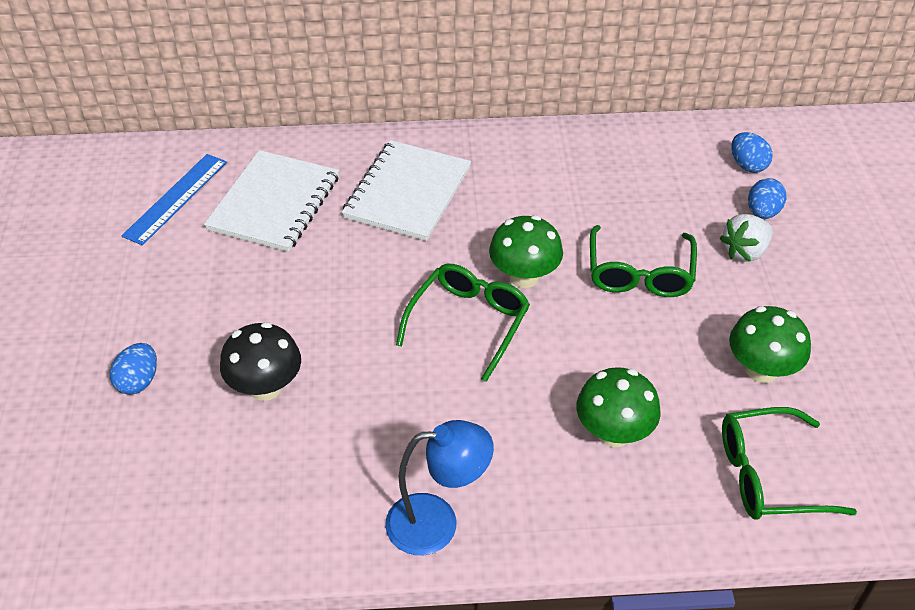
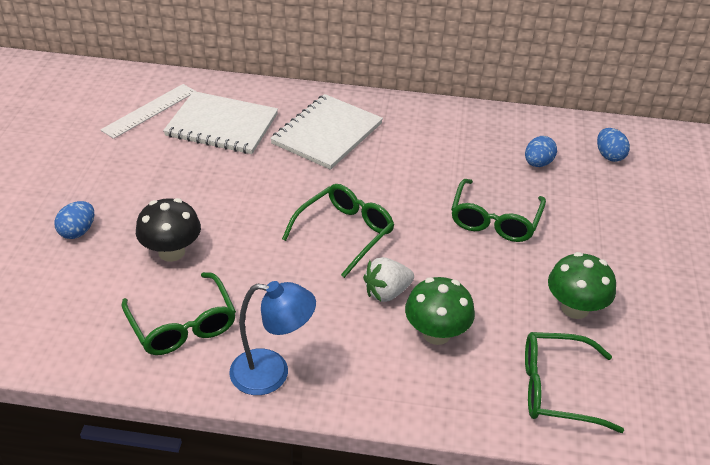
camera: 10 degrees right, 5 degrees down
(176, 198) = (149, 111): blue ruler -> white ruler
(274, 203) = (222, 125): white notebook -> white notebook turned 75 degrees clockwise
(310, 482) = (183, 325): none -> green glasses
(524, 276) = (400, 207): green mushroom -> none
(745, 251) = (587, 218): white strawberry -> white strawberry (387, 292)
(762, 212) = (611, 192): blue egg -> blue egg (537, 163)

